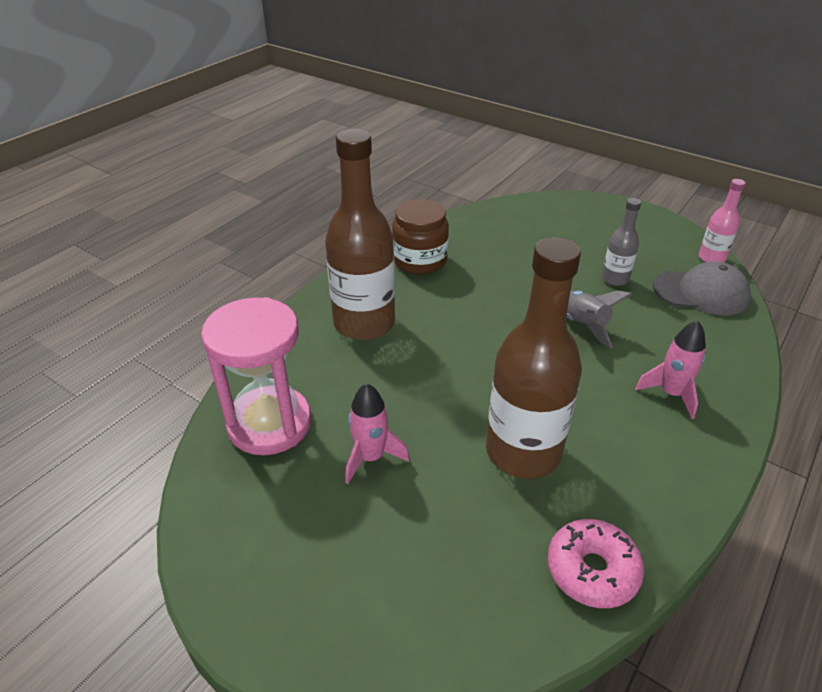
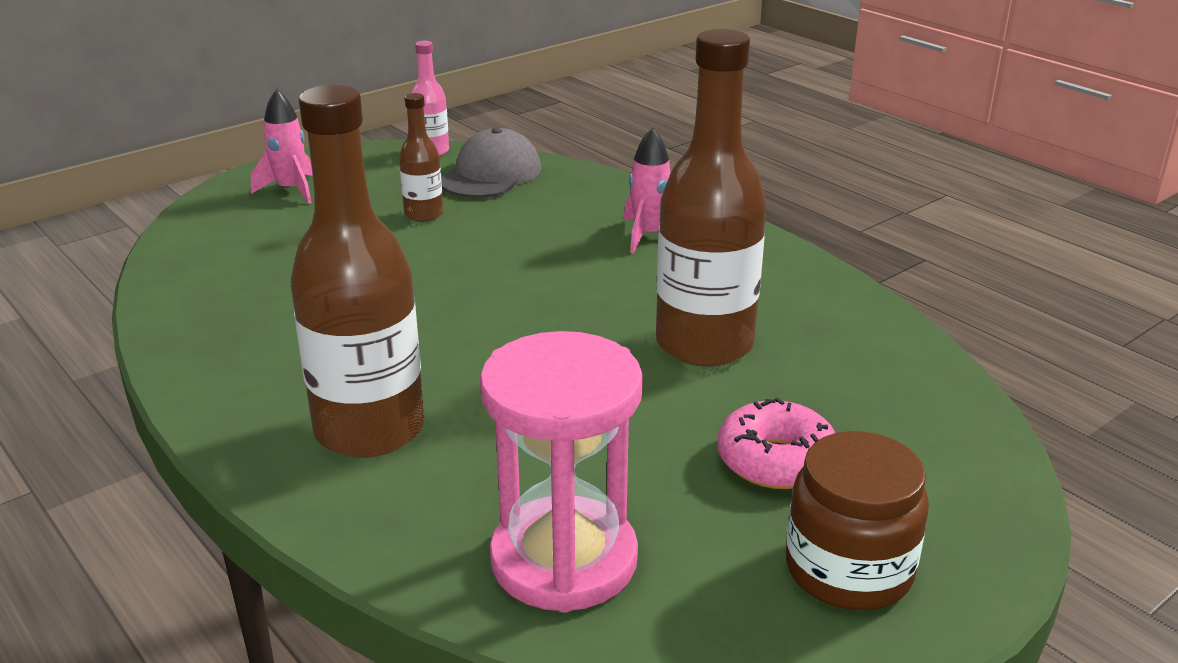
camera: 75 degrees left, 10 degrees down
(371, 457) = (674, 463): pink rocket -> pink rocket (291, 190)
(420, 260) = (243, 350): brown jar -> brown jar (848, 570)
(581, 325) = (498, 257): grey rocket -> none
(592, 570) = (880, 339): pink donut -> pink donut (776, 461)
(615, 279) = (423, 214): grey bottle -> brown bottle

